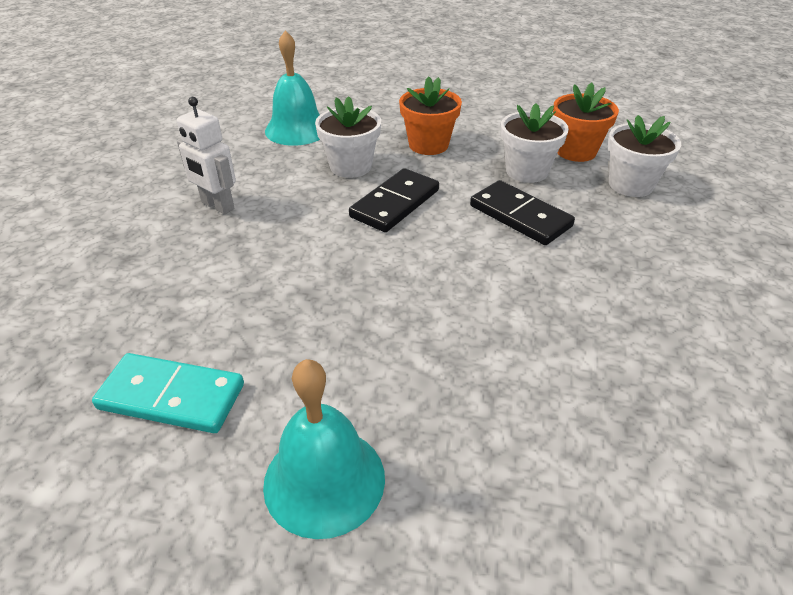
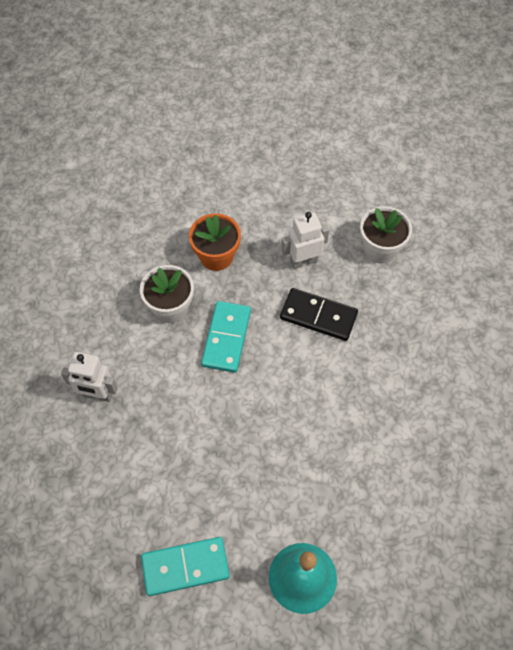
camera: 25 degrees left, 20 degrees up
(297, 129) = (99, 276): turquoise bell -> none
(395, 203) = (226, 338): black domino -> turquoise domino
(526, 171) = (303, 261): white flower pot -> white robot
(576, 151) = (329, 221): orange flower pot -> none

